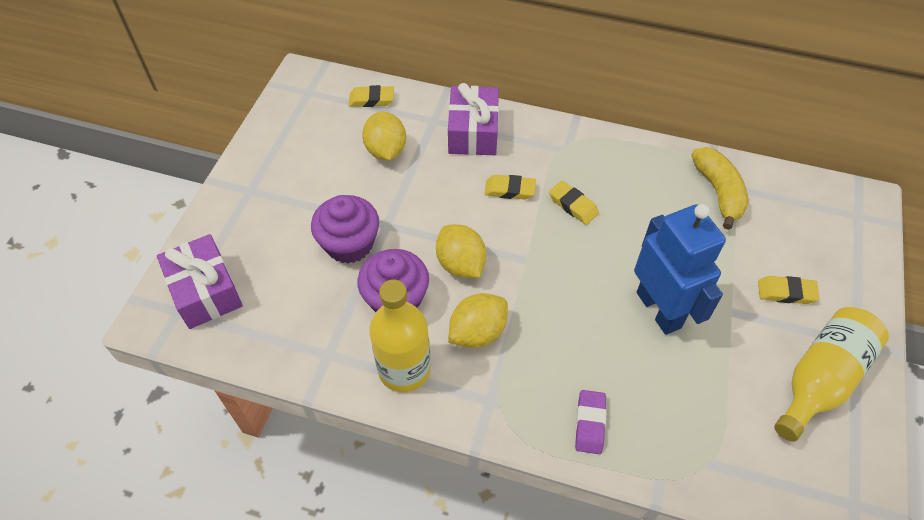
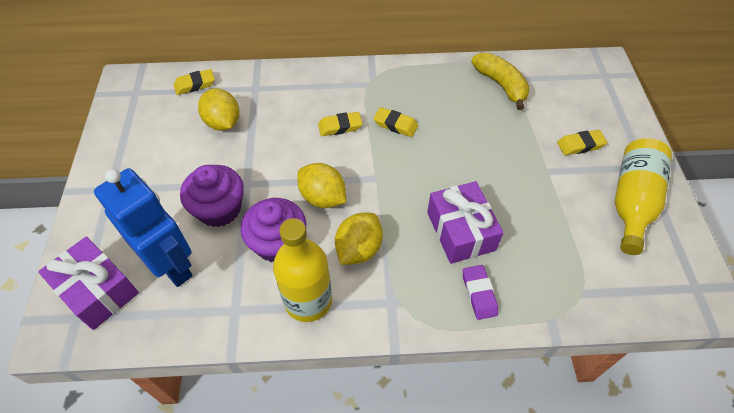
camera: 20 degrees left, 0 degrees up
(473, 132) = (292, 89): purple gift -> purple gift (460, 231)
(659, 309) = (494, 186): blue robot -> blue robot (172, 265)

